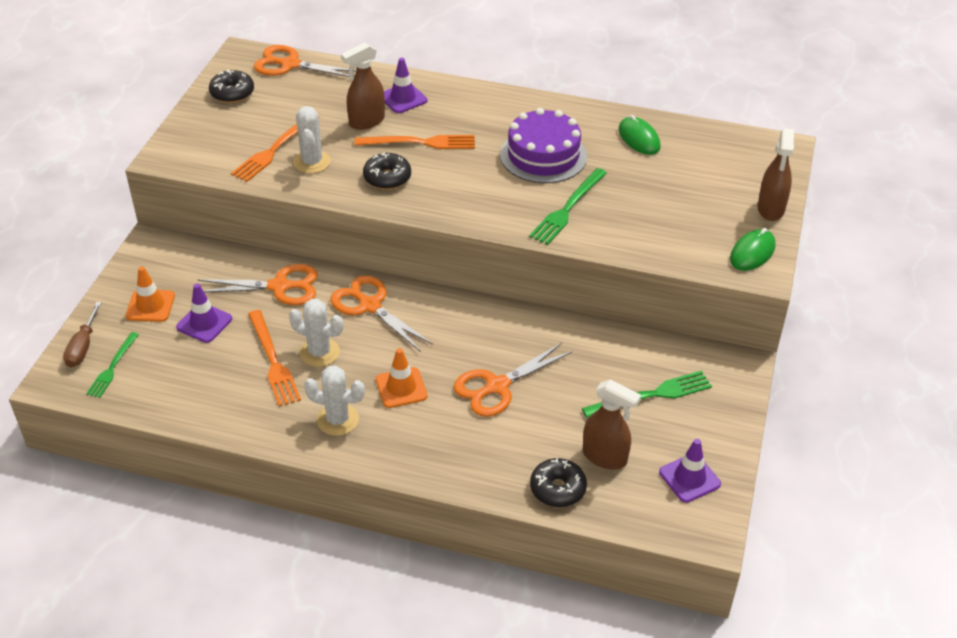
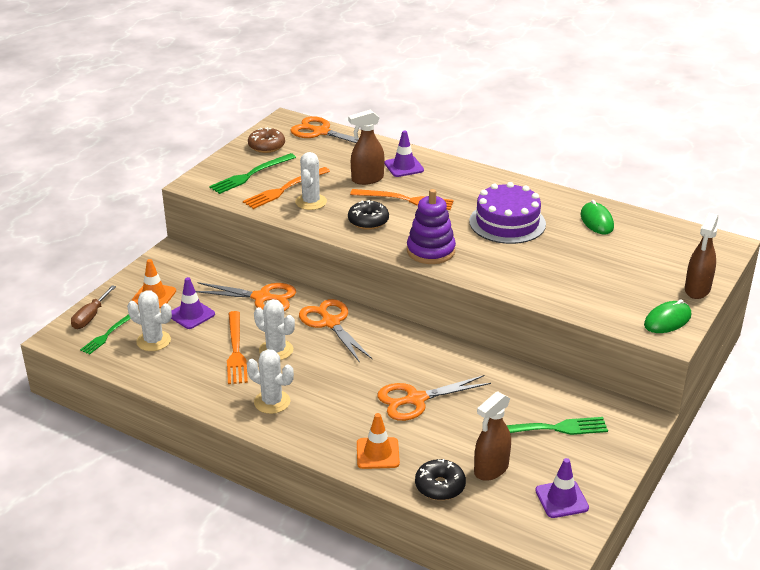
camera: 15 degrees right, 10 degrees down
(171, 366) = (153, 341): none -> white cactus
(232, 93) = (266, 146): black donut -> brown donut
(401, 388) = (334, 387): orange traffic cone -> orange traffic cone (377, 453)
(471, 206) = (430, 251): none -> purple stacking toy
(567, 208) = (513, 264): green fork -> green fork (251, 175)
(605, 457) = (491, 469): brown spray bottle -> brown spray bottle turned 90 degrees clockwise

